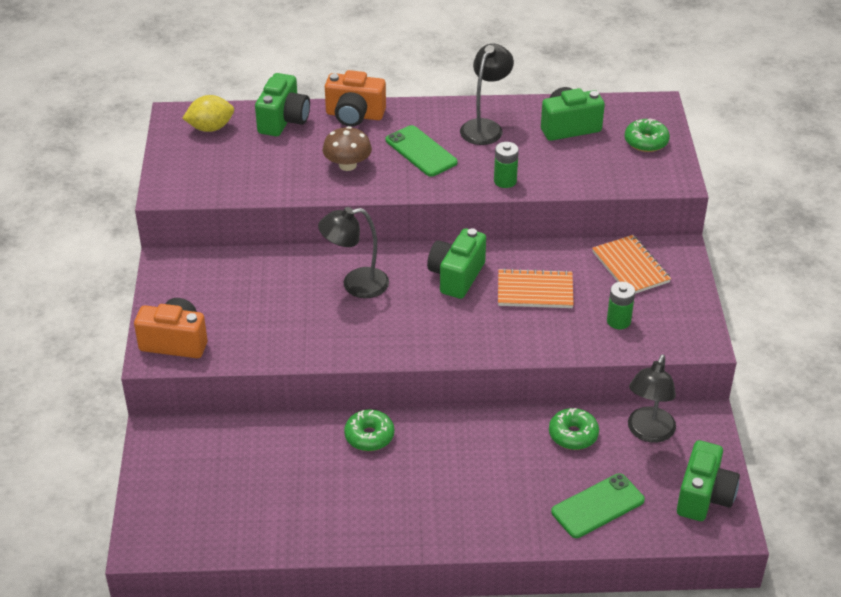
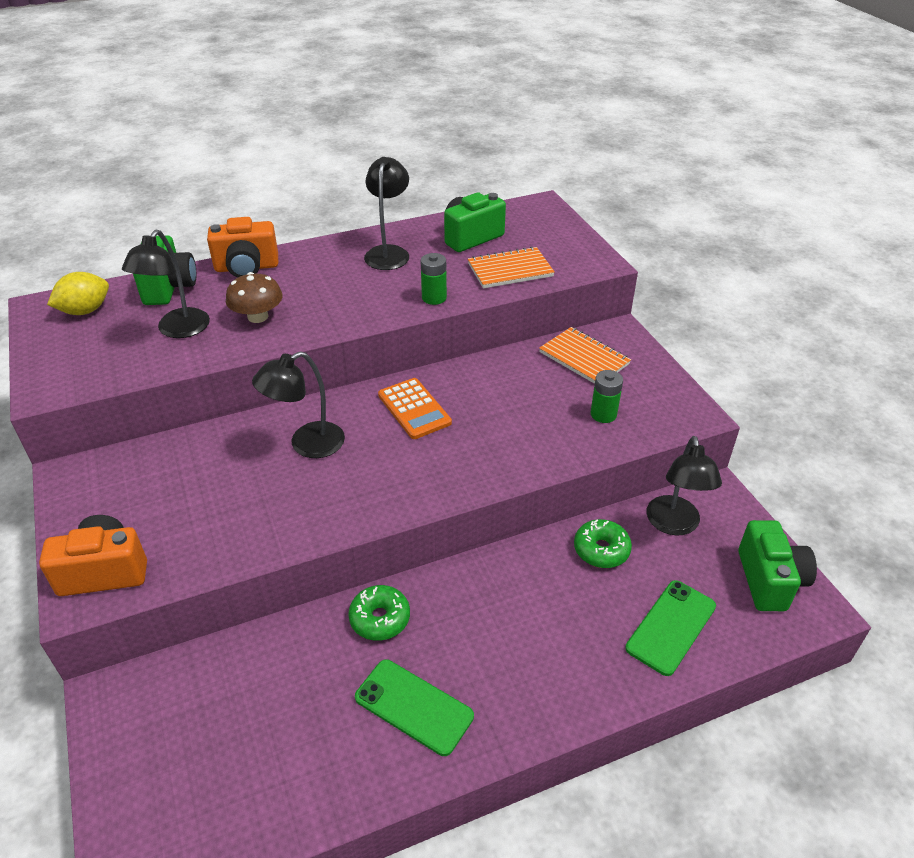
camera: 20 degrees left, 0 degrees up
(279, 163) = (178, 330): none -> black lamp
(421, 151) = (333, 287): green phone -> green phone (414, 706)
(456, 276) = (414, 409): green camera -> orange calculator
(535, 291) = (503, 404): orange notebook -> orange notebook (510, 270)
(646, 142) = (550, 236): green donut -> none

